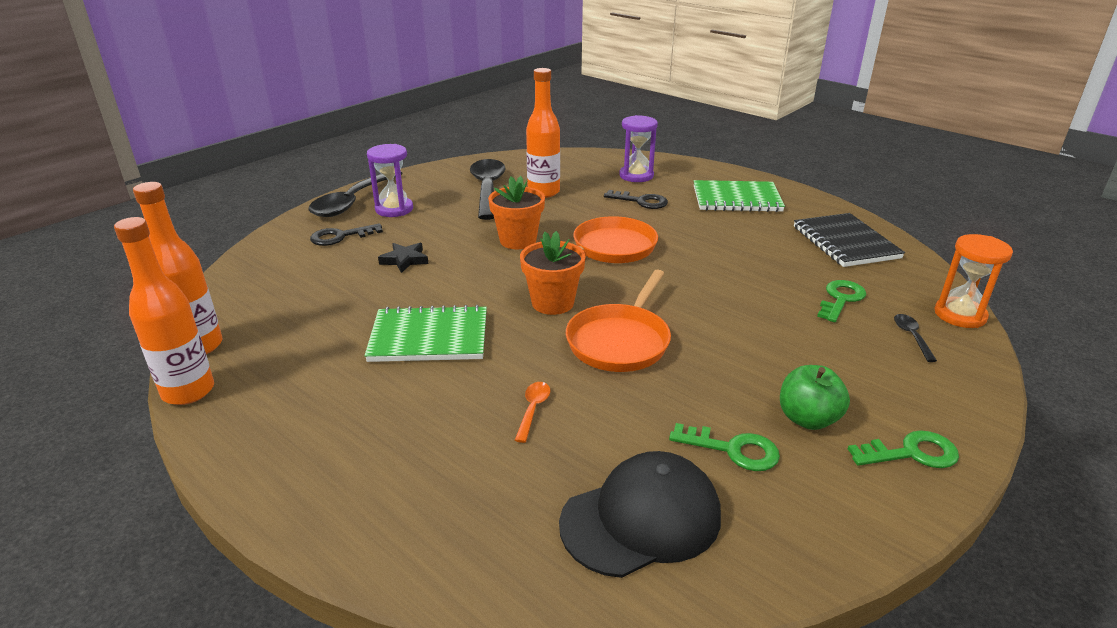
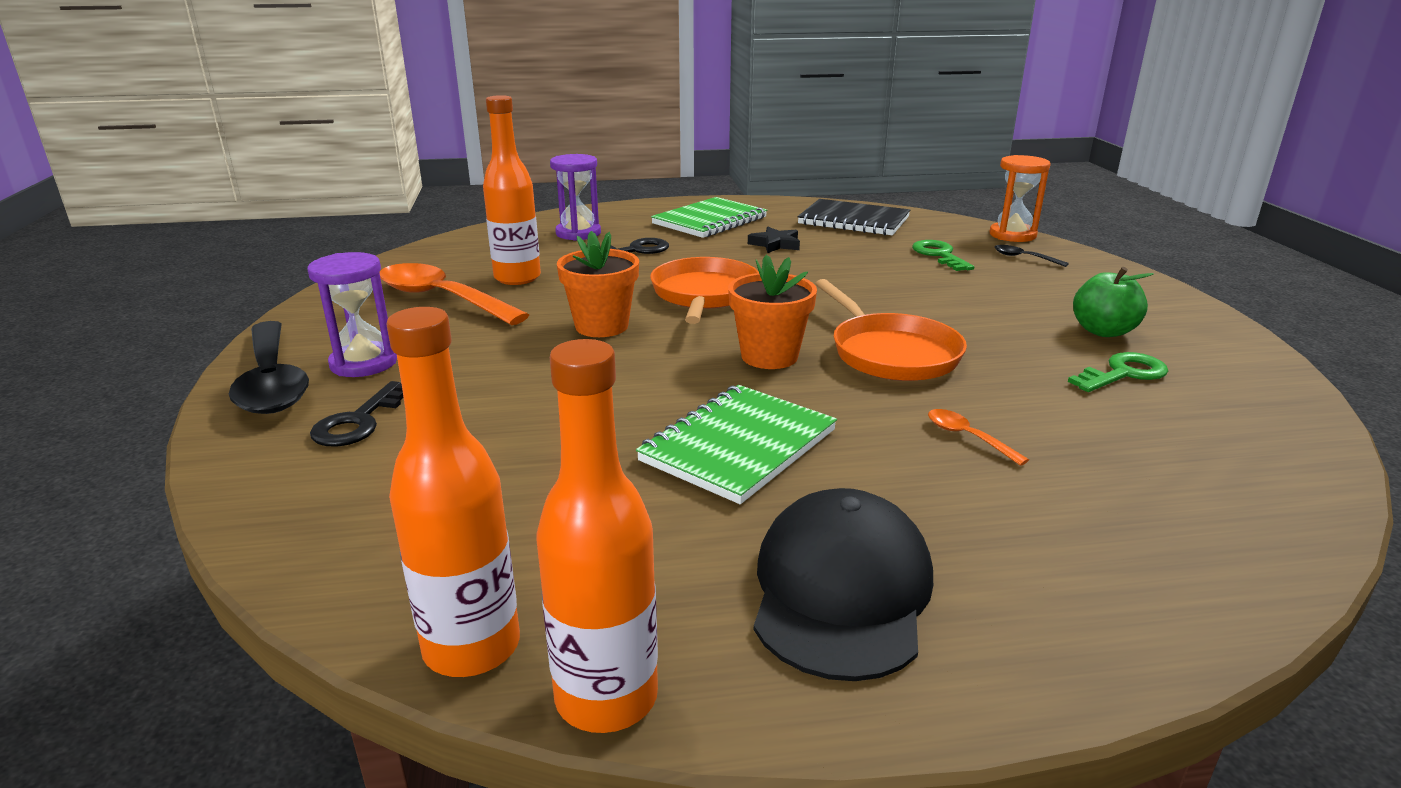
camera: 50 degrees left, 5 degrees down
(405, 260) = (519, 400): black star -> black star (775, 244)
(487, 189) = (442, 299): black spoon -> orange spoon
(641, 519) = (1200, 449): black cap -> black cap (841, 590)
(911, 453) = (1180, 318): green key -> none

